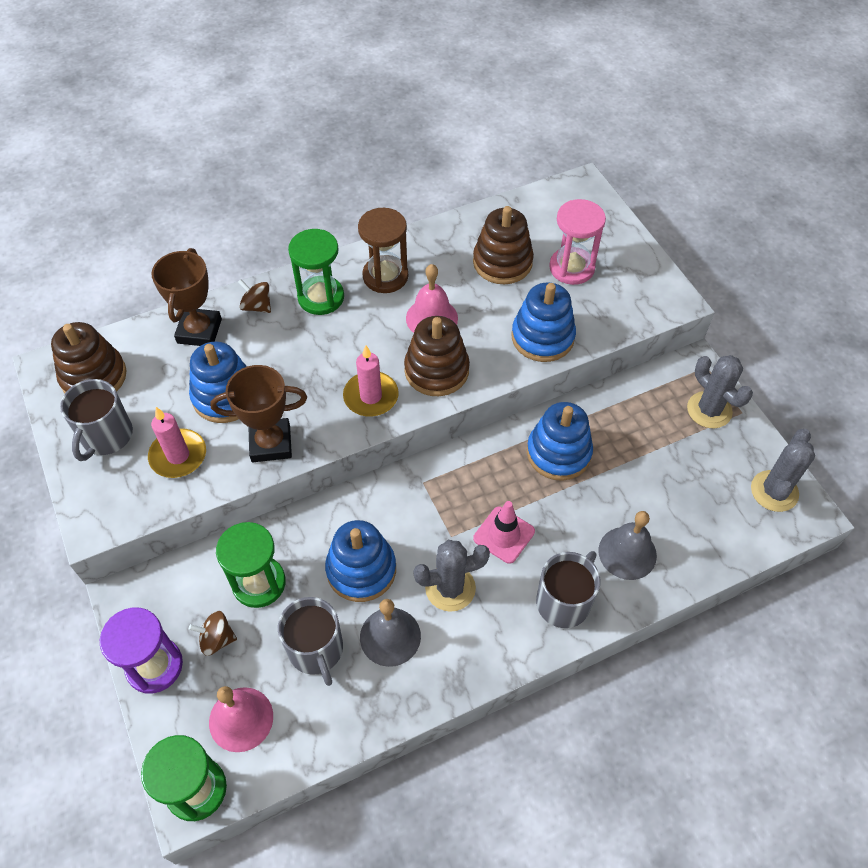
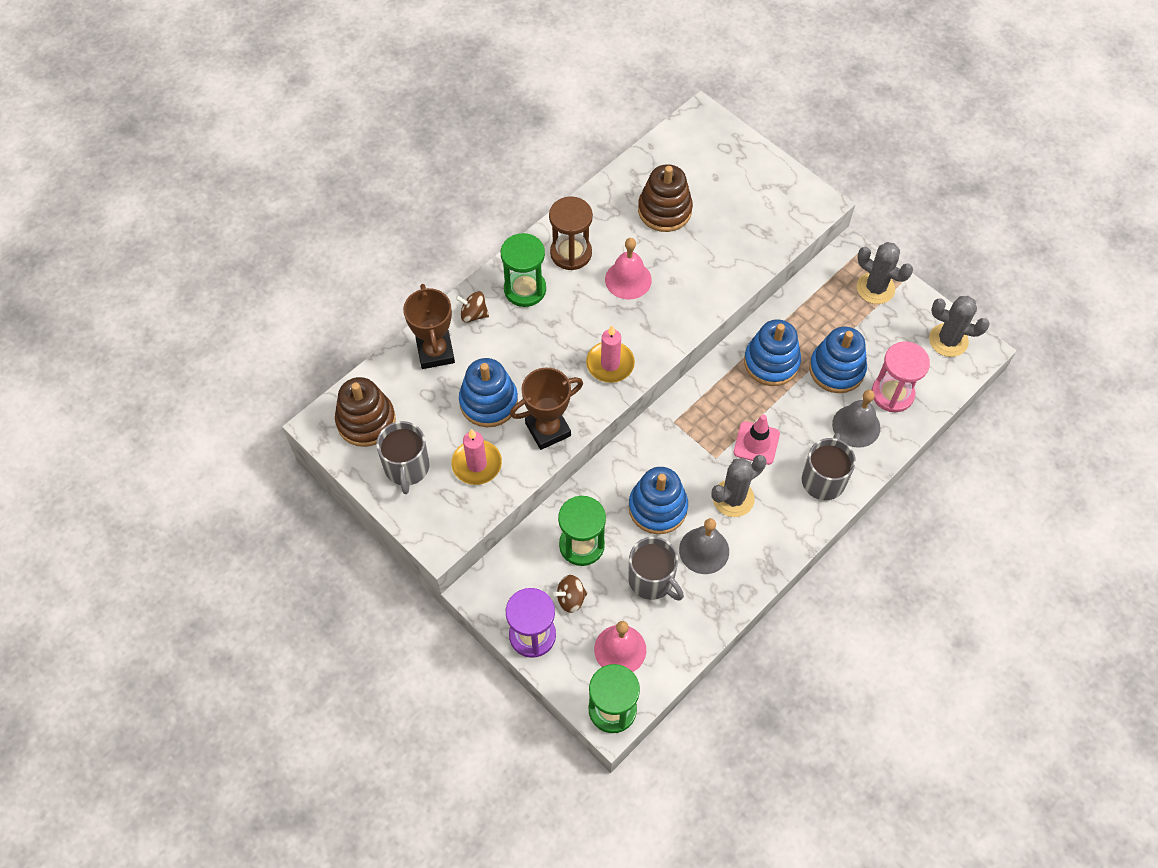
camera: 20 degrees left, 5 degrees up
(436, 370) = (653, 324): brown stacking toy -> none
(542, 337) = (727, 269): blue stacking toy -> blue stacking toy (836, 369)
(571, 268) = (724, 198): pink hourglass -> pink hourglass (892, 394)
(774, 491) = (948, 340): grey cactus -> grey cactus turned 75 degrees counterclockwise

